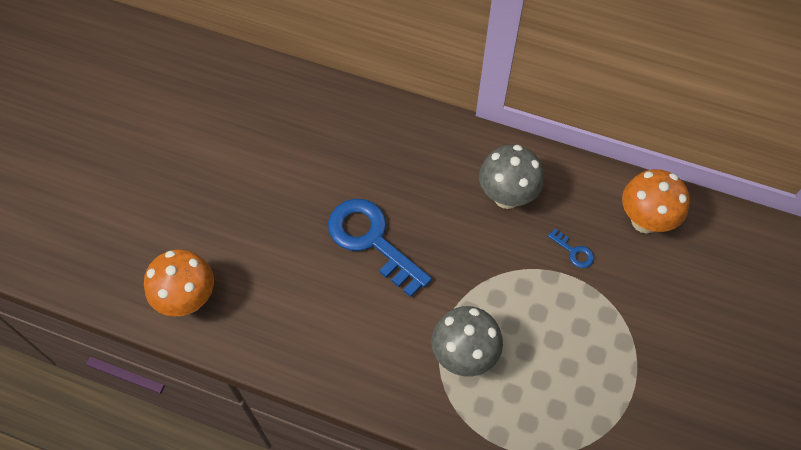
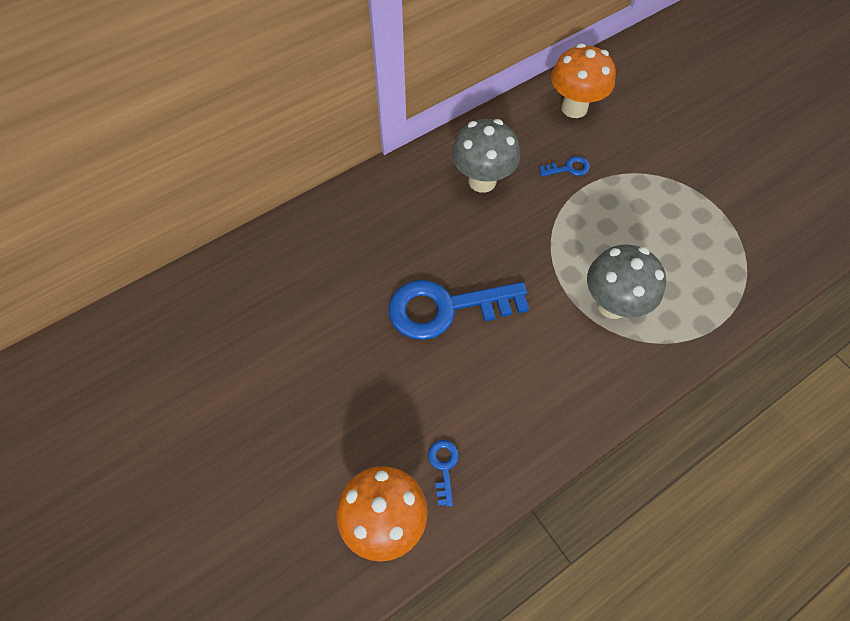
camera: 55 degrees left, 0 degrees up
(248, 313) = (444, 467): none -> blue key

